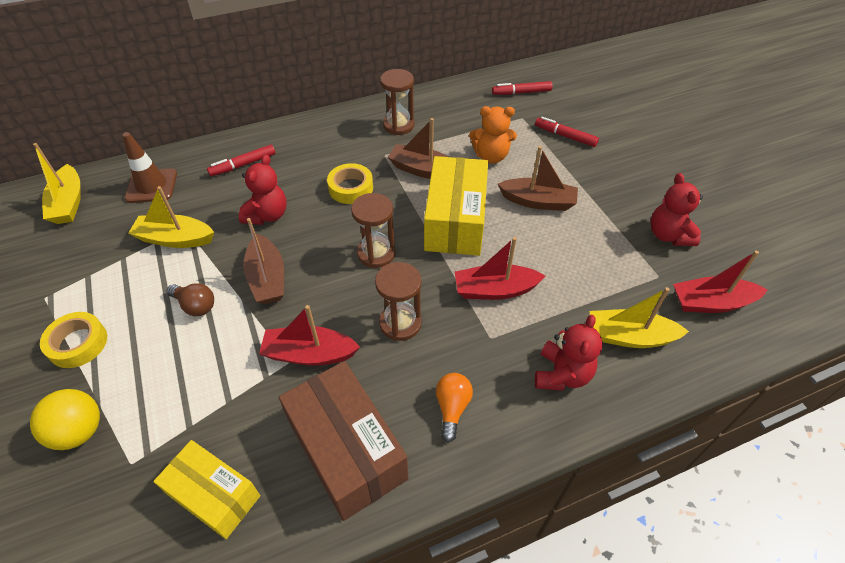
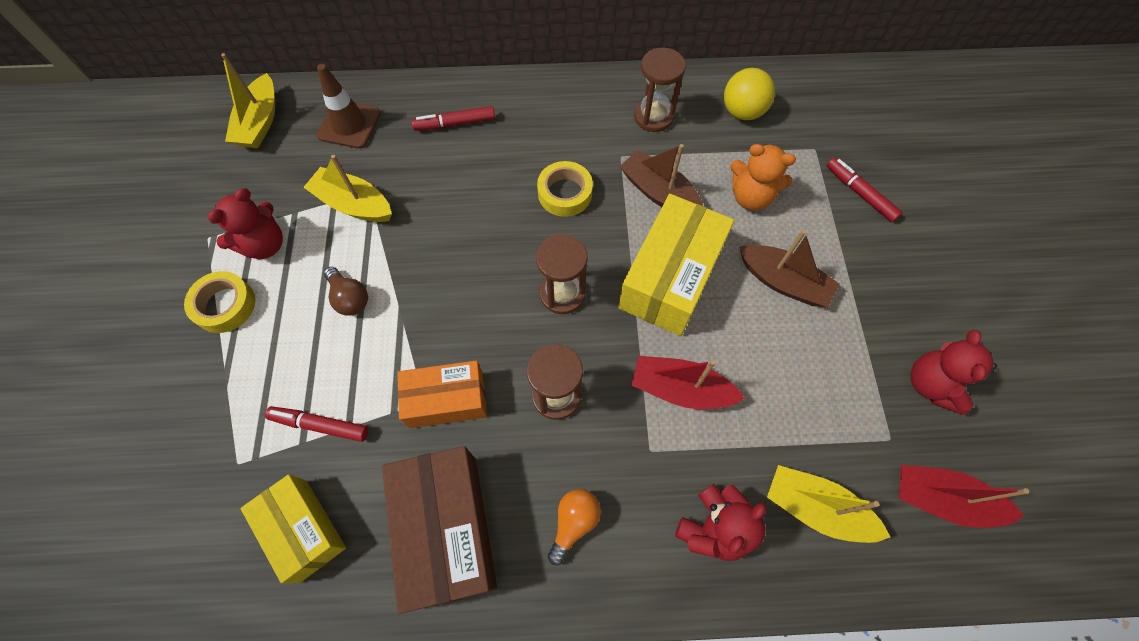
camera: 20 degrees right, 15 degrees up
(79, 431) = (201, 409): yellow ball -> yellow ball (742, 112)
(267, 215) = (459, 203): red teddy bear -> red teddy bear (265, 245)
(267, 278) = (433, 288): brown boat -> none
(309, 354) = (446, 400): red boat -> orange box
(521, 93) = (830, 108): red marker -> red marker (320, 425)

